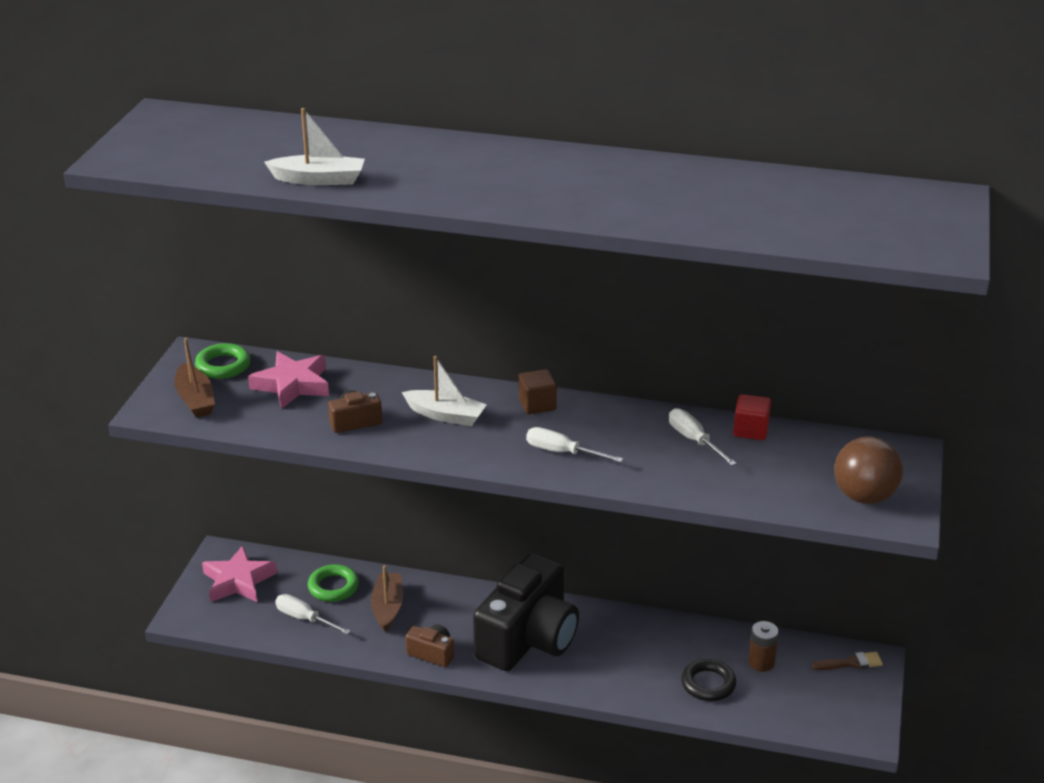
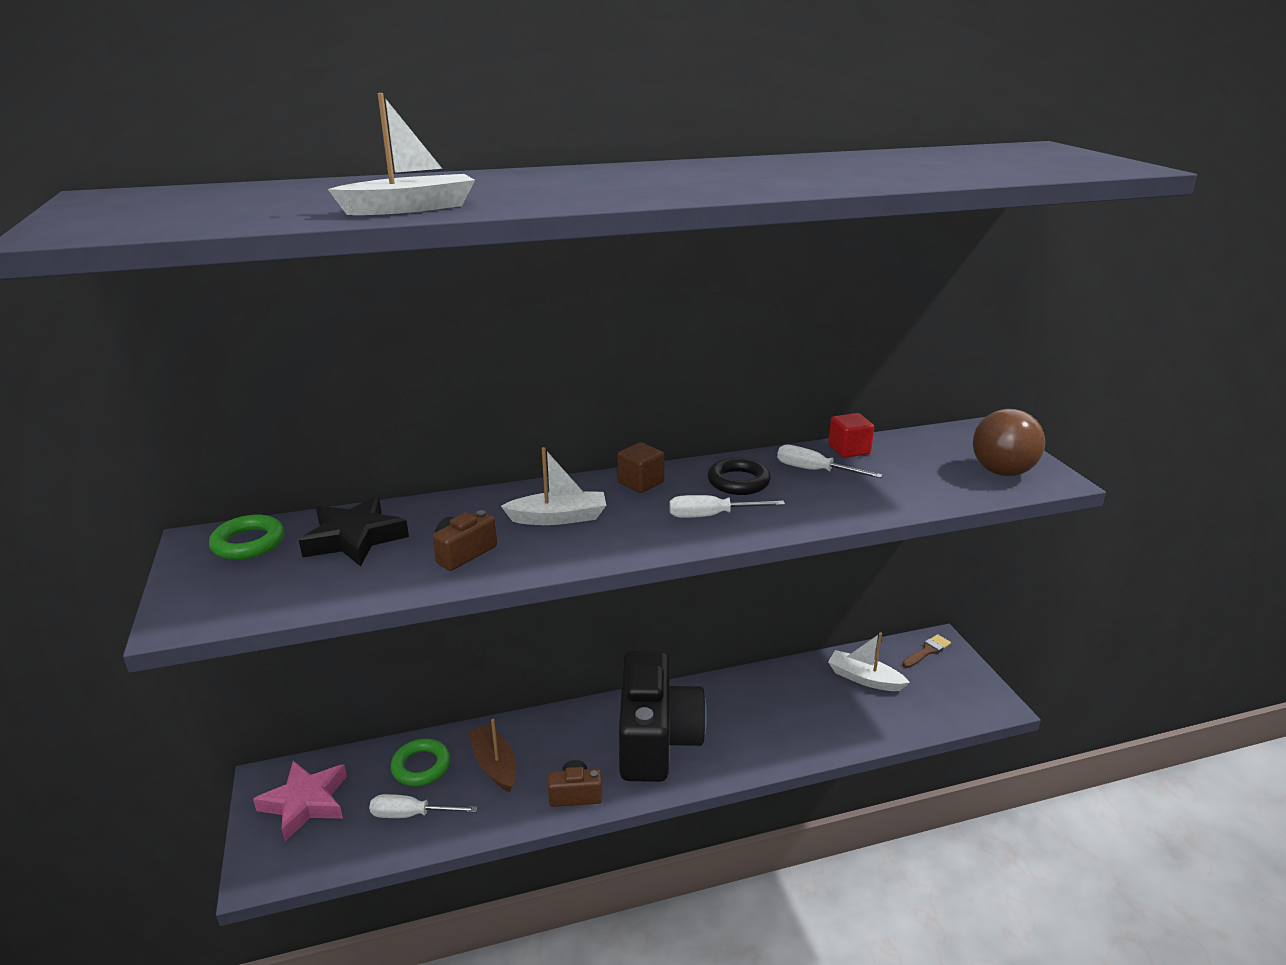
camera: 30 degrees left, 5 degrees down
(195, 399) = (237, 589): brown boat -> none
(292, 385) = (354, 538): pink star -> black star
(708, 684) = (842, 715): black ring -> black ring (738, 482)
(761, 662) = (864, 678): brown battery -> white boat

